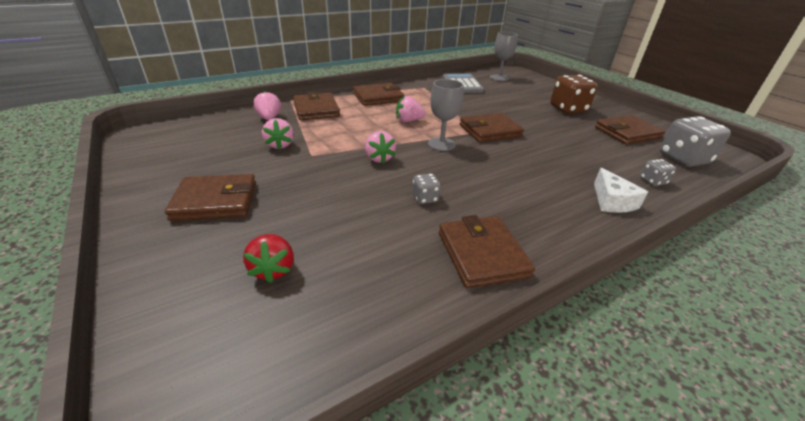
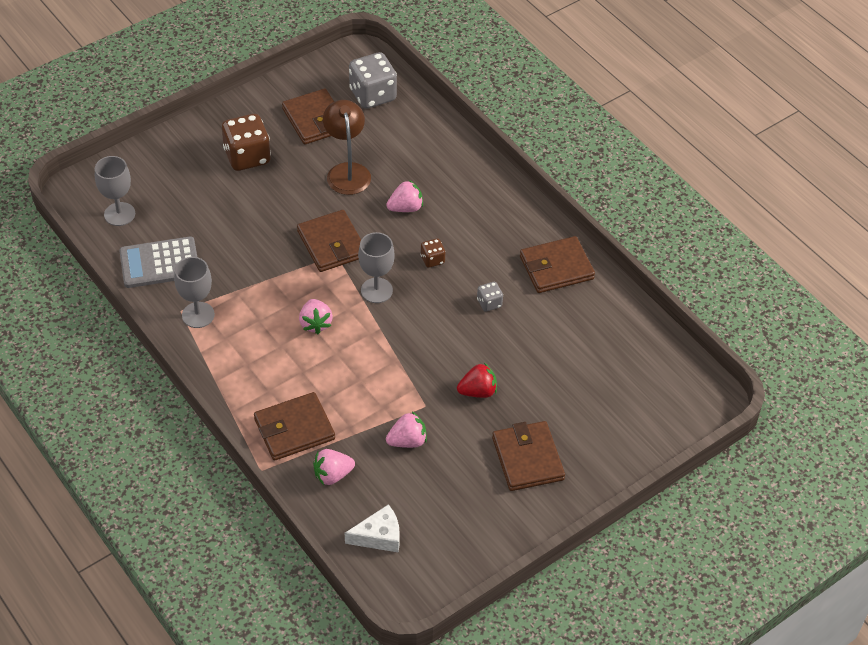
camera: 95 degrees left, 15 degrees up
(273, 269) = (601, 390): red strawberry -> red strawberry (478, 391)
(378, 97) = (234, 364): brown wallet -> none
(379, 158) = (421, 344): pink strawberry -> pink strawberry (405, 208)
(420, 91) = (198, 315): none -> grey goblet
(480, 172) = (432, 260): none -> brown dice
(575, 141) = (347, 171): none -> brown lamp
(612, 201) = (466, 173): white cheese -> white cheese (379, 536)
(652, 181) = (424, 134): grey dice -> none

